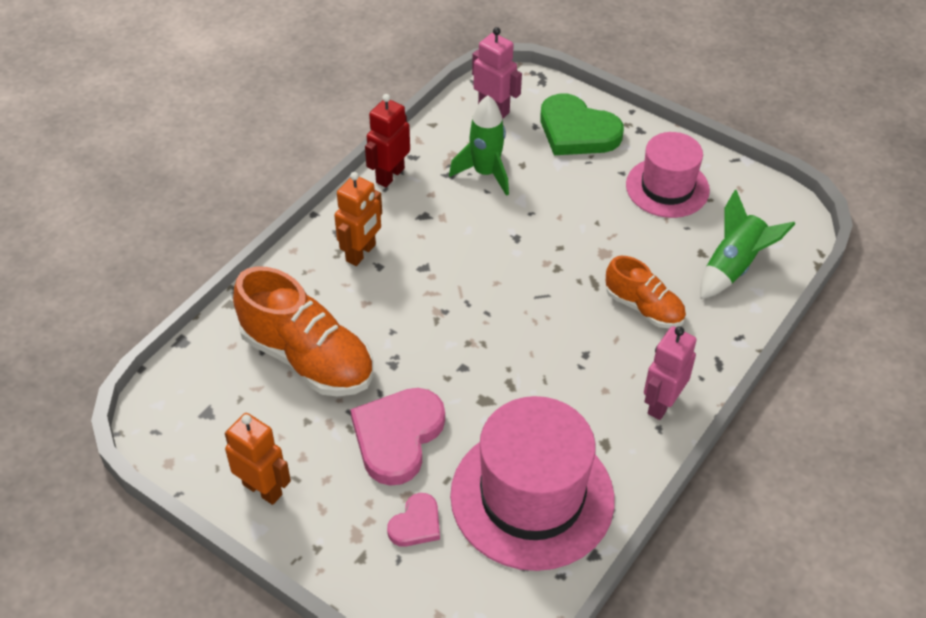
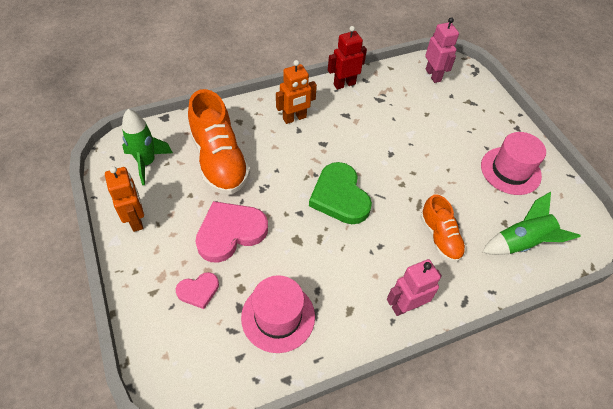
camera: 30 degrees right, 5 degrees up
(485, 173) = (400, 108): green rocket -> green rocket (147, 163)
(532, 497) = (278, 316): pink hat -> pink hat, size x0.62
(577, 131) = (475, 110): green heart -> green heart (340, 196)

